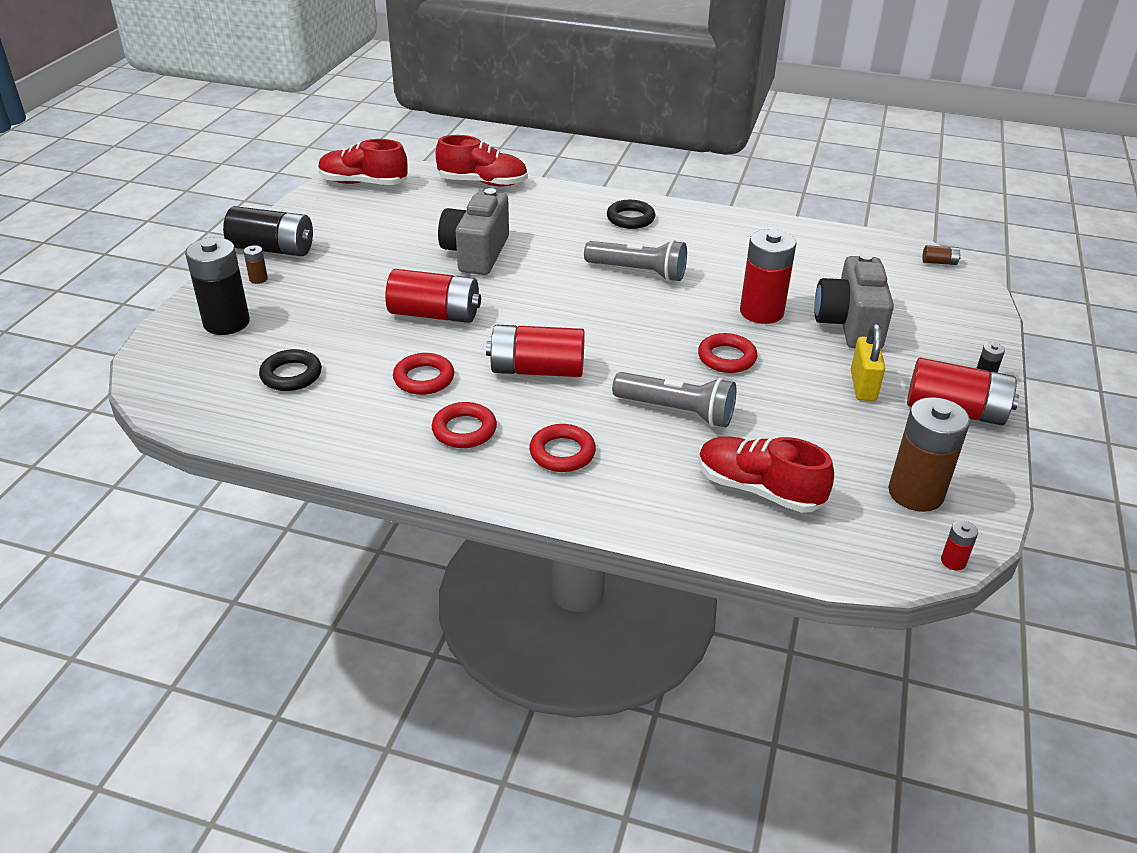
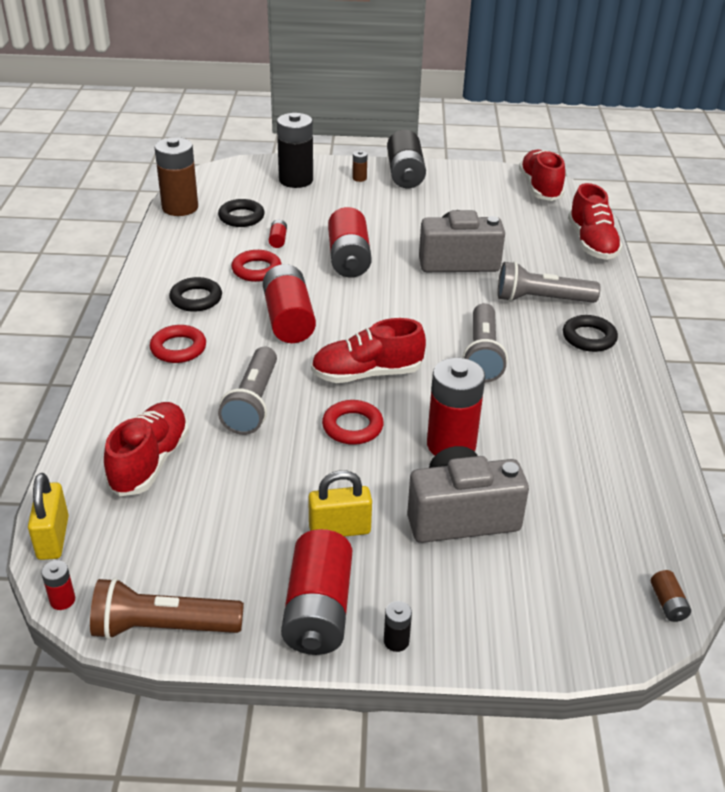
camera: 75 degrees right, 0 degrees up
(365, 355) = (278, 240): none -> red battery
(464, 430) = (196, 299): red ring -> black ring
(563, 226) = (541, 299): none -> grey flashlight
(648, 337) = (367, 374): none -> red shoe
(868, 566) = (53, 538): none -> yellow padlock
(915, 493) = (162, 572): brown battery -> brown battery (180, 207)
(980, 498) = (163, 627): none -> brown flashlight

